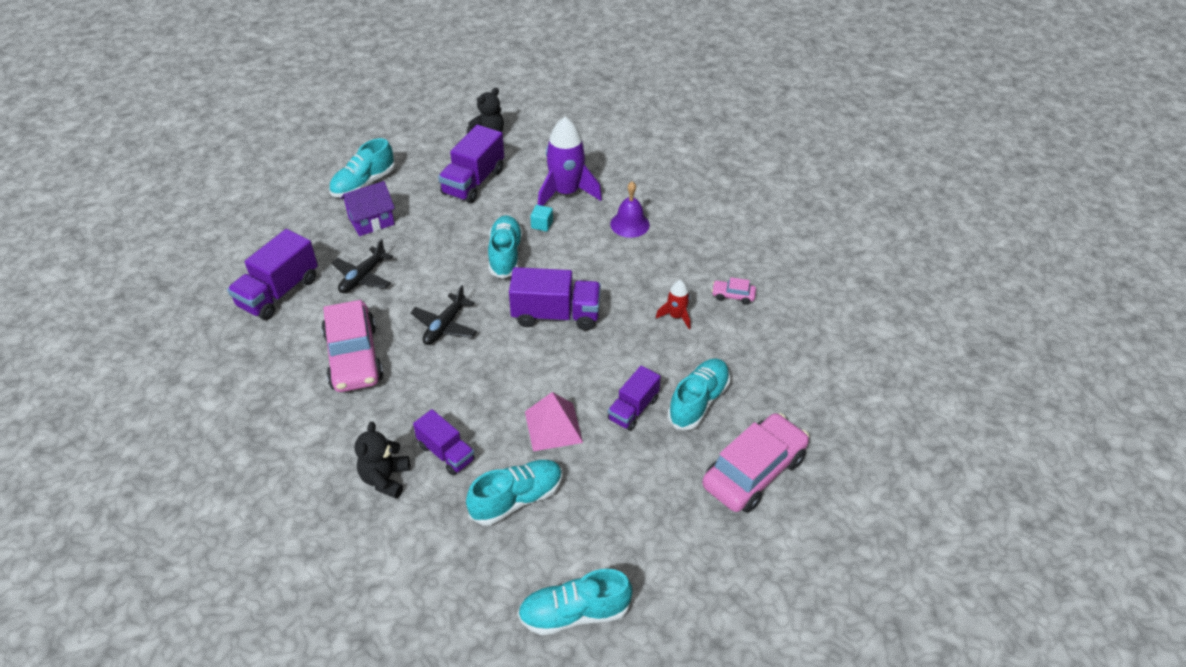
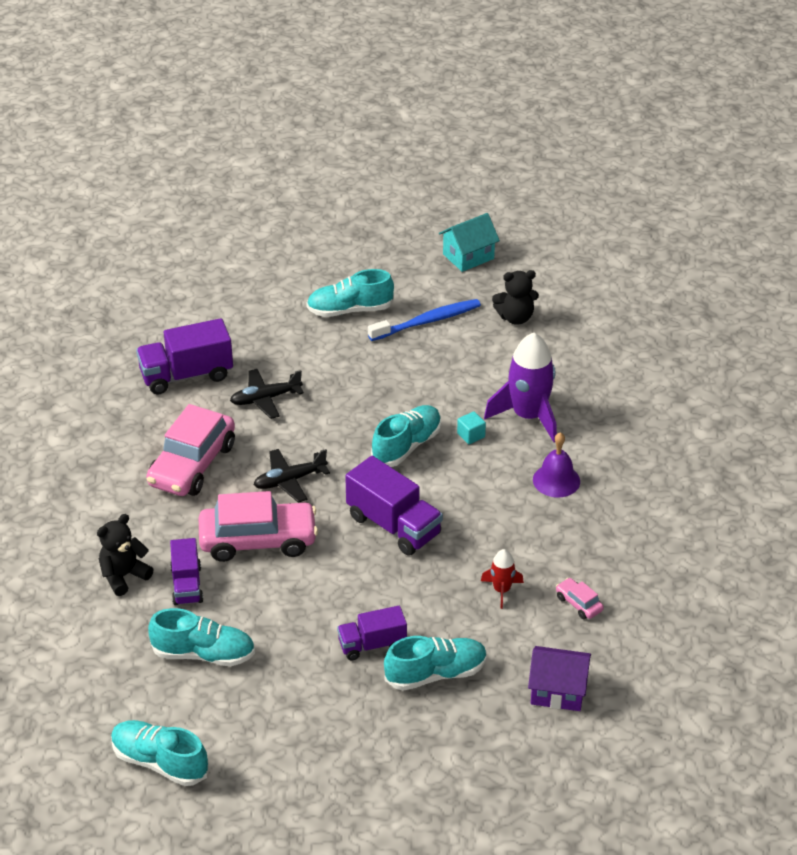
camera: 40 degrees right, 5 degrees down
(371, 221) = (322, 350): purple house -> purple house (558, 691)
(413, 111) = (468, 256): none -> turquoise house
(429, 165) = (427, 321): none -> blue toothbrush
(473, 182) = (451, 359): purple truck -> none
(553, 427) = (291, 617): pink pyramid -> none
(753, 472) = (417, 759): pink car -> pink car (258, 540)

